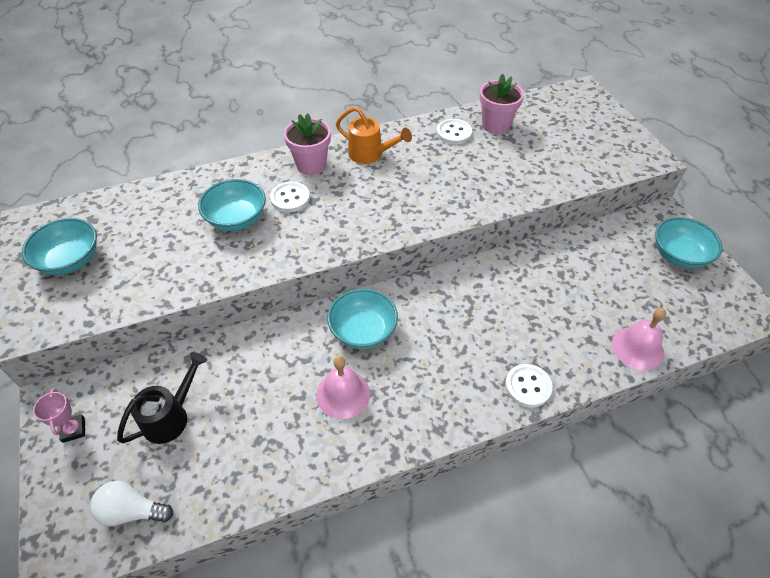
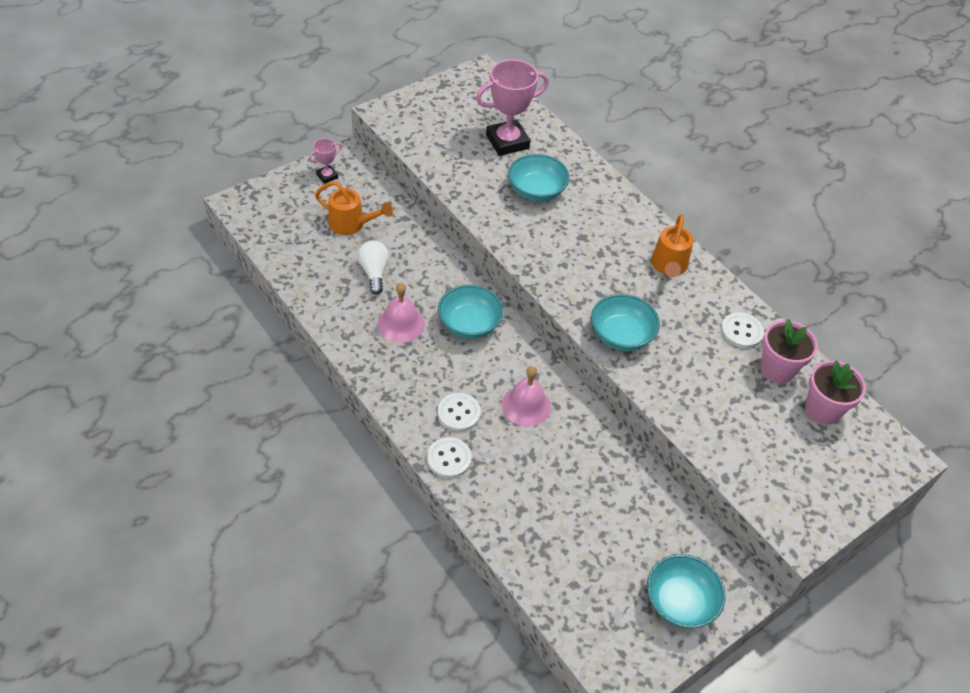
camera: 70 degrees right, 0 degrees up
(70, 260) = (452, 109): turquoise bowl -> turquoise bowl (621, 336)
(132, 511) = (276, 227): white light bulb -> white light bulb (374, 272)
(153, 225) = (507, 142): none -> pink trophy
(171, 417) = (351, 224): black watering can -> orange watering can
(290, 198) = (577, 220): white button -> white button (458, 413)
(311, 165) = (630, 225): pink flower pot -> pink flower pot (822, 410)
(637, 348) = (525, 554): pink bell -> pink bell (526, 405)

